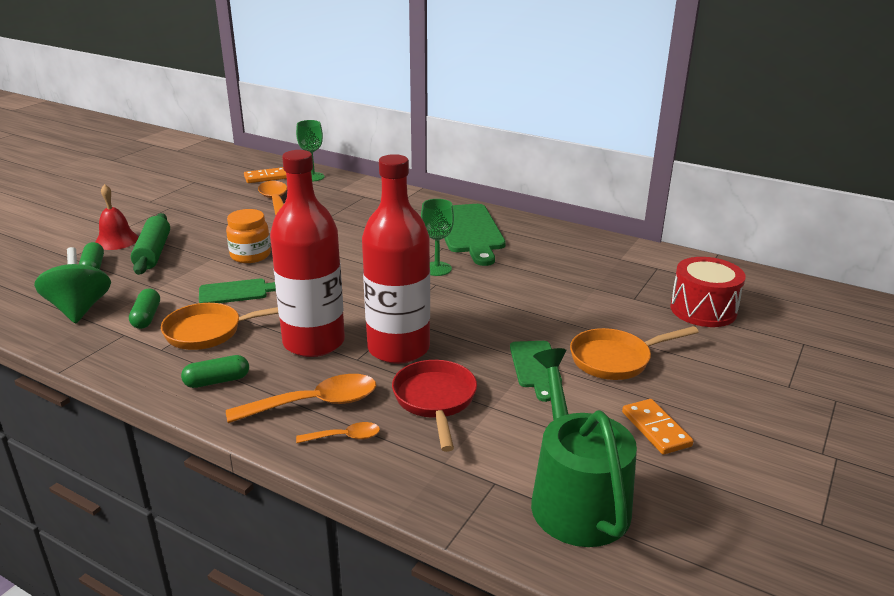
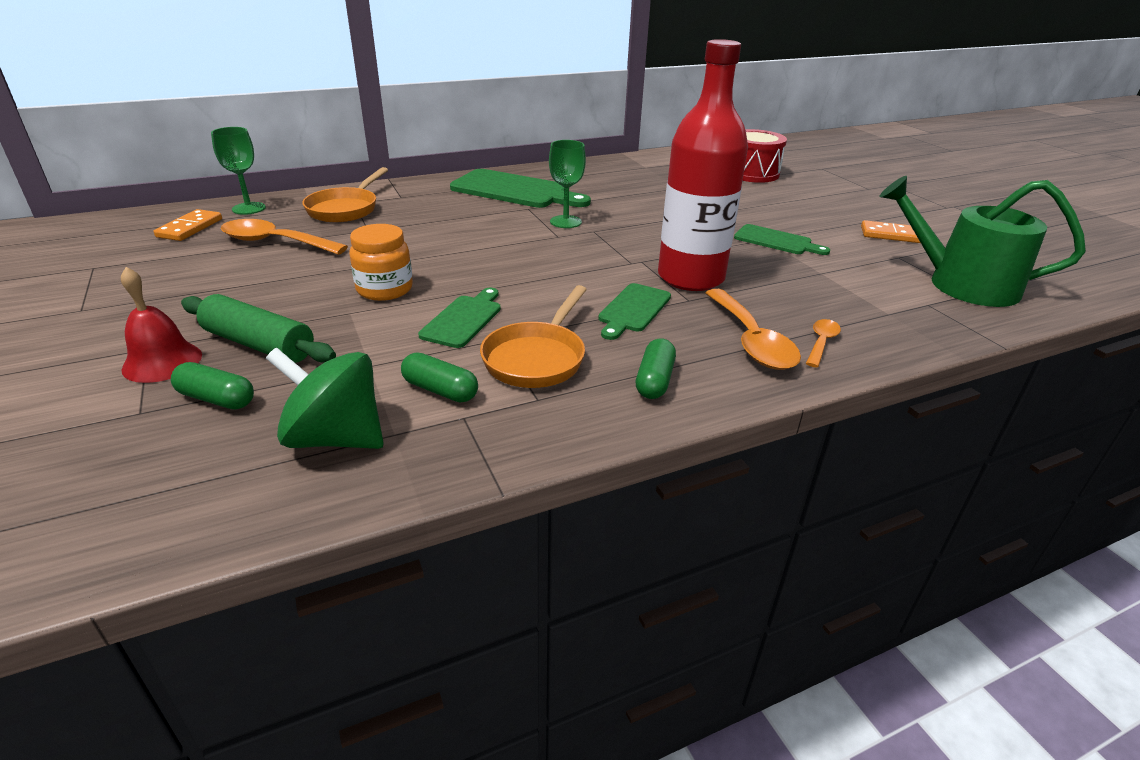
camera: 55 degrees left, 5 degrees up
(314, 342) = (633, 310): red bottle -> green cutting board
(315, 403) = (751, 340): orange spoon -> orange spoon turned 150 degrees clockwise
(435, 401) = (793, 289): red pan -> none
(615, 359) = (791, 216): orange pan -> orange pan (345, 209)

